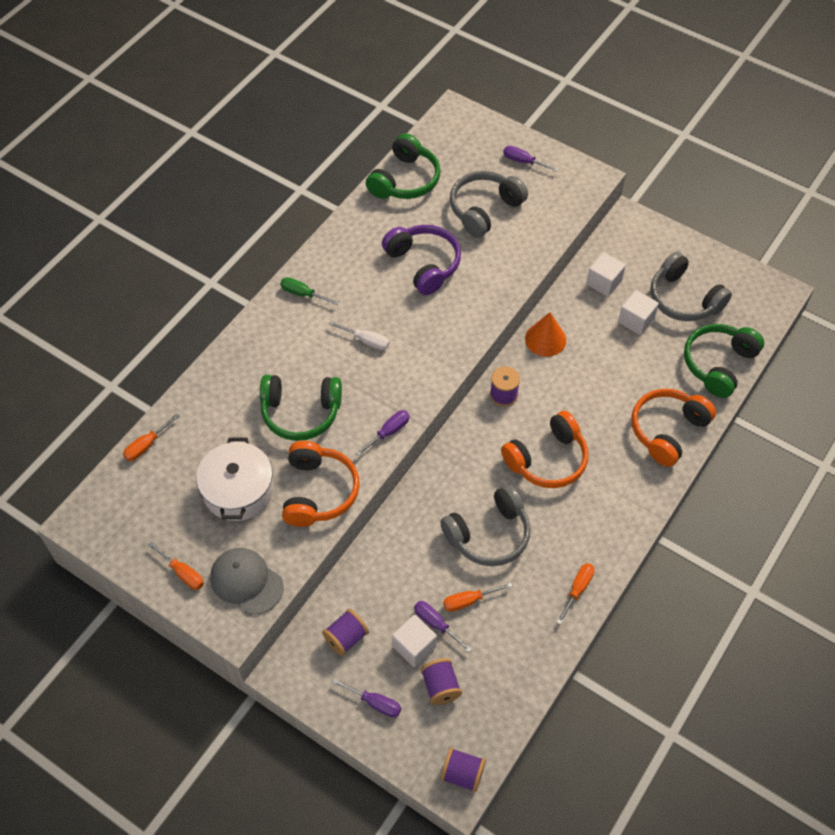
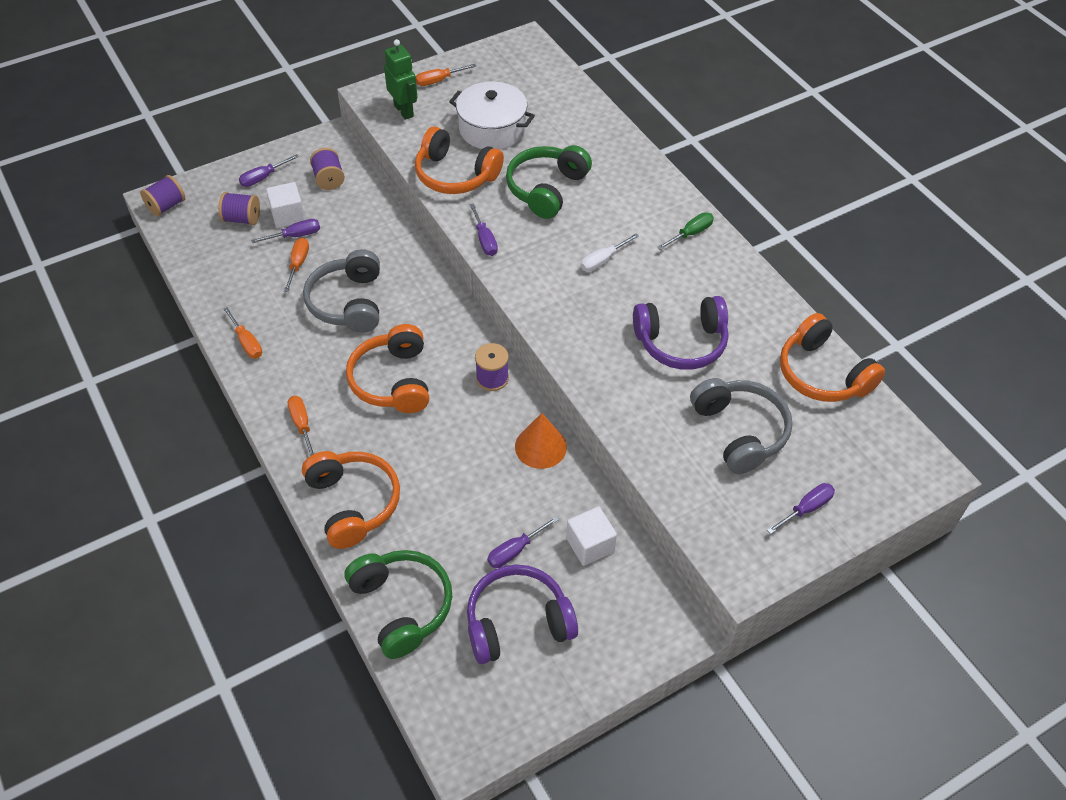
camera: 115 degrees right, 5 degrees down
(147, 445) = (575, 90): orange screwdriver -> orange screwdriver (302, 425)
(246, 581) = (404, 111): grey cap -> green robot
(405, 180) = (822, 374): green headphones -> orange headphones
(636, 320) = (515, 550): white cube -> purple screwdriver
(683, 299) = (517, 622): grey headphones -> purple headphones

